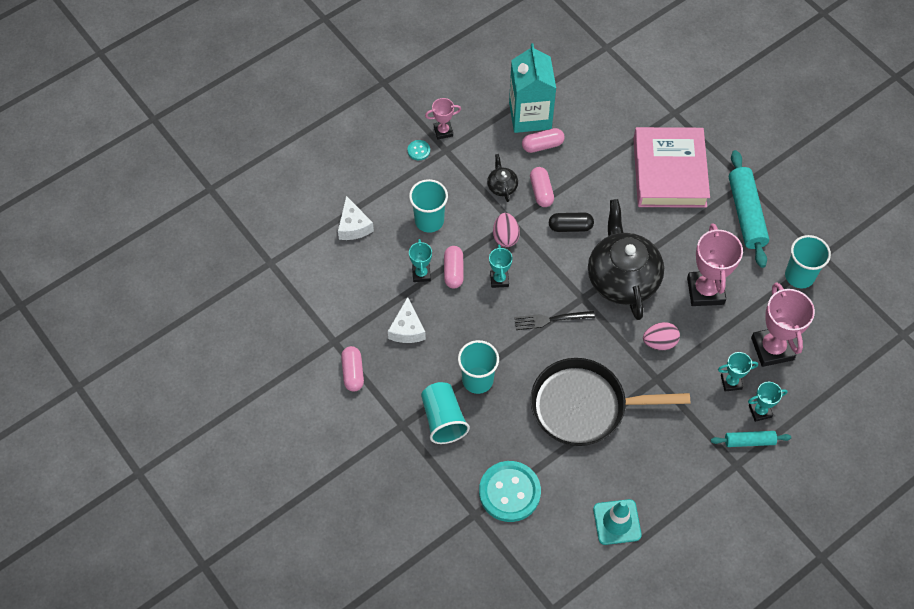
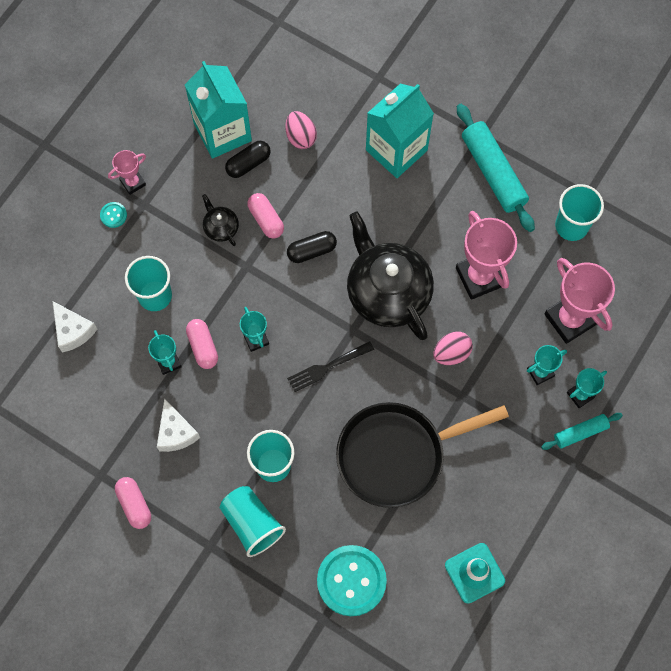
camera: 20 degrees left, 10 degrees up
(505, 237) = (245, 286): pink egg -> pink egg (300, 137)
(542, 145) = (248, 163): pink capsule -> black capsule
(669, 172) = (396, 150): pink book -> turquoise carton

